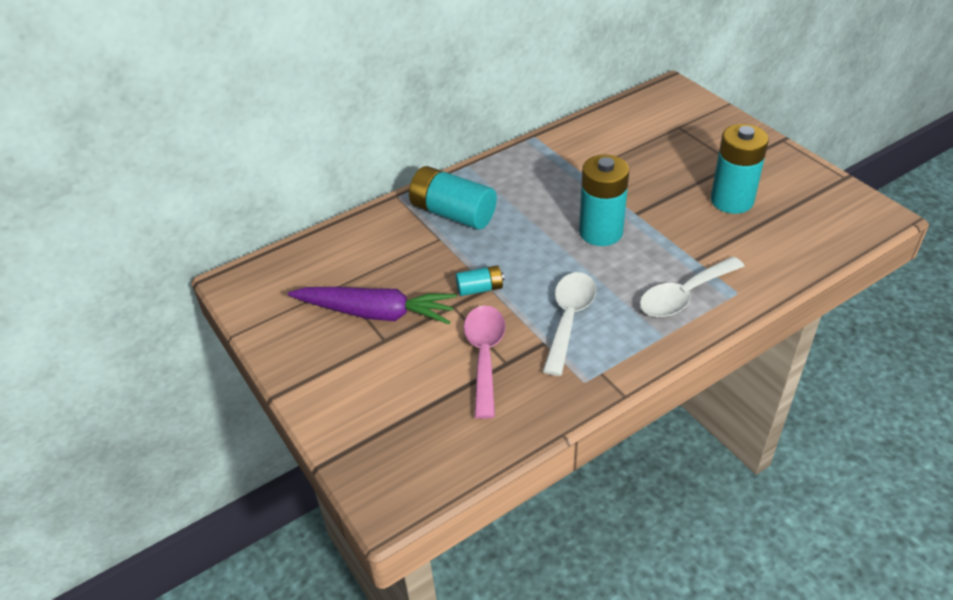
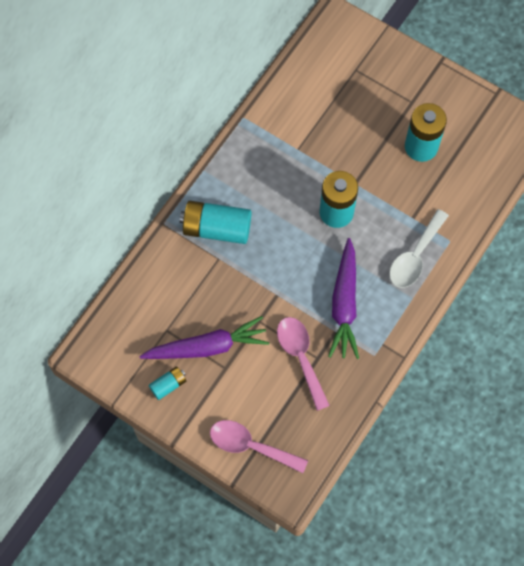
camera: 25 degrees left, 25 degrees up
(365, 431) = (250, 446): none -> pink spoon
(480, 289) = (271, 298): turquoise battery -> turquoise battery (168, 385)
(569, 318) = (344, 304): white spoon -> purple carrot

